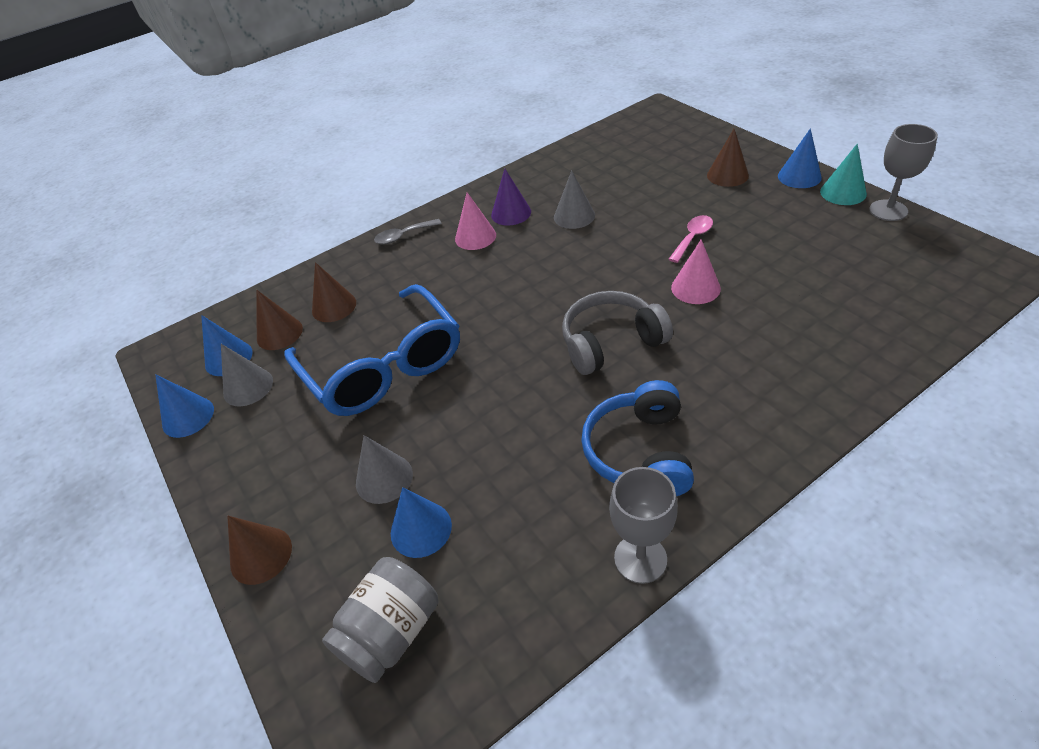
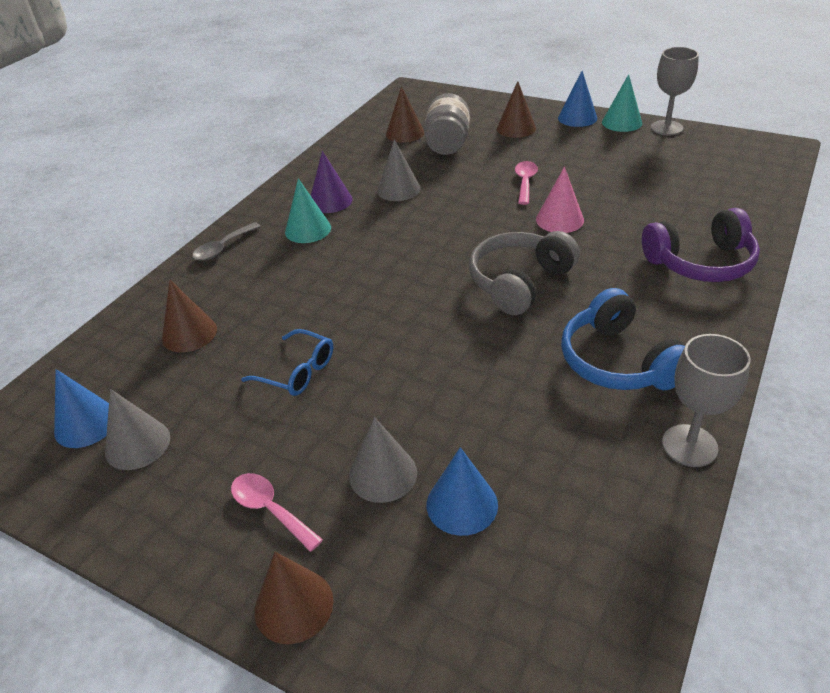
camera: 30 degrees left, 5 degrees down
(188, 417) = (75, 502): blue cone -> none
(279, 333) = (138, 379): brown cone -> brown cone (405, 133)
(293, 474) = (270, 509): none -> pink spoon
(384, 366) = (297, 371): blue glasses -> blue glasses, size x0.44
(391, 632) = (508, 611): grey jar -> grey jar (447, 144)
(475, 237) = (308, 230): pink cone -> turquoise cone
(800, 377) = (700, 263): none -> purple headphones

